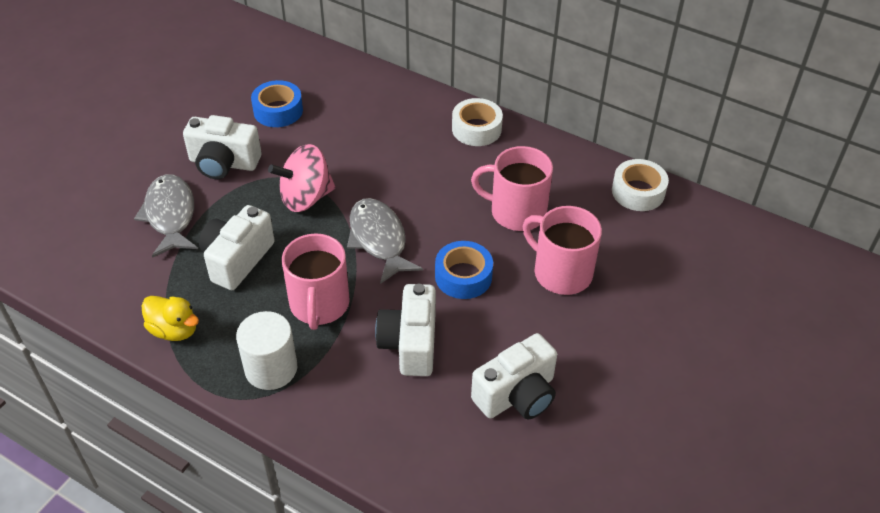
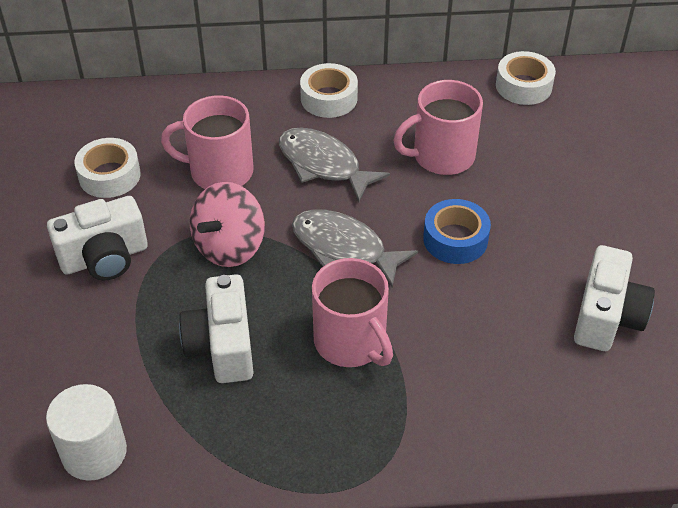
camera: 35 degrees left, 0 degrees up
(170, 215) = (101, 342): grey fish -> grey fish (323, 165)
(174, 330) = (229, 455): yellow duck -> none
(271, 368) = (368, 431): white cylinder -> white cylinder (94, 452)
(278, 111) = (109, 175): blue tape -> white tape
(410, 344) = (472, 327): white camera -> none
(561, 272) = (533, 189): pink mug -> pink mug (219, 171)

